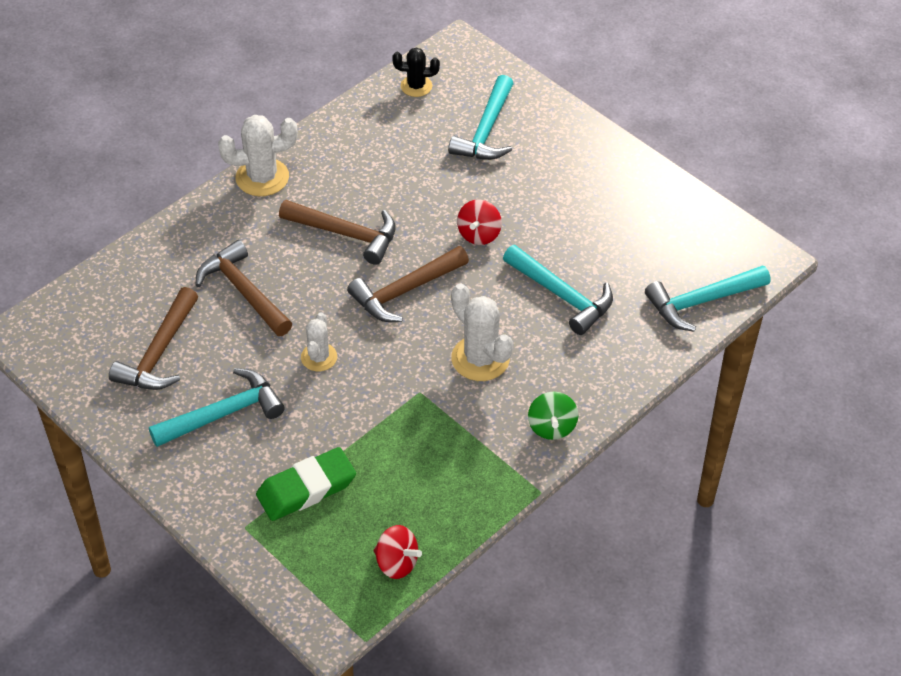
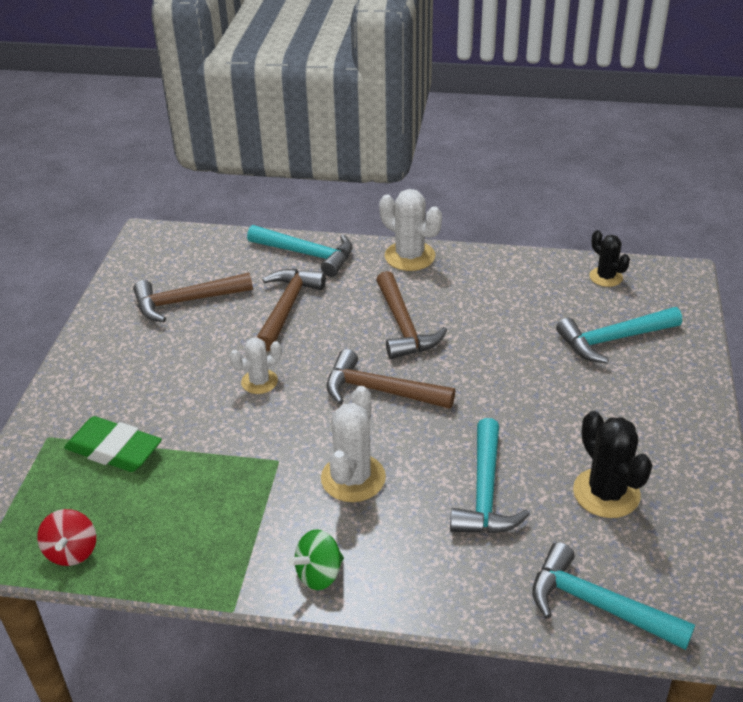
camera: 55 degrees right, 10 degrees down
(223, 414) = (154, 364): turquoise hammer -> turquoise hammer (307, 254)
(479, 234) = (493, 399): red spinning top -> none
(621, 236) = (606, 493): none -> black cactus

